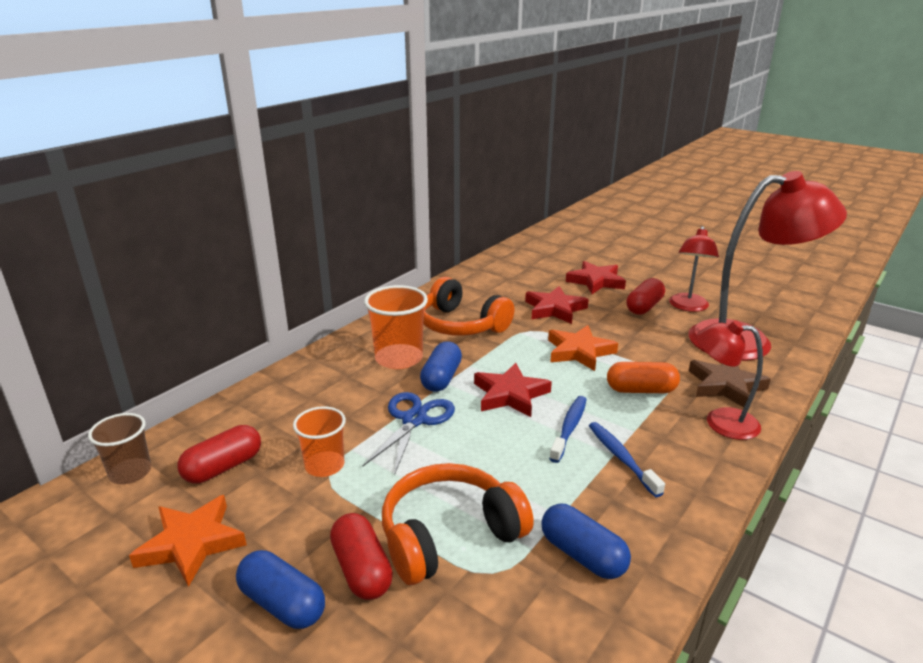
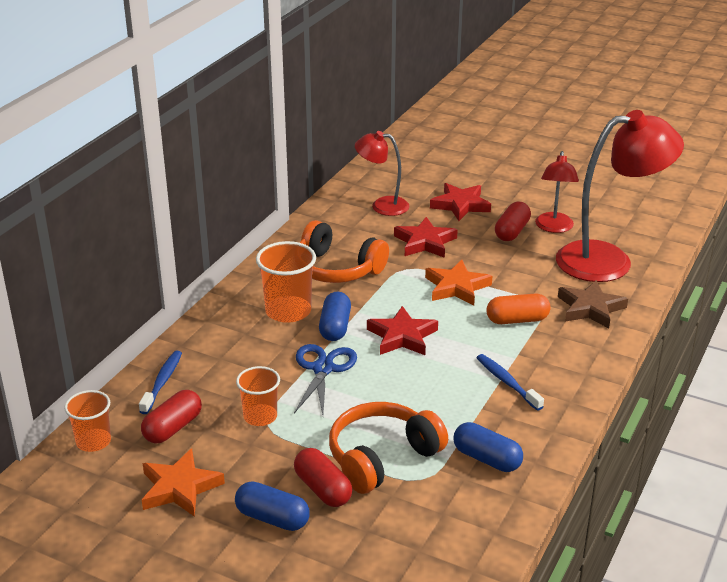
camera: 10 degrees left, 5 degrees up
(130, 473) = (93, 441): brown cup -> orange cup
(569, 428) = (460, 361): blue toothbrush -> blue toothbrush (162, 382)
(720, 421) = (586, 341): red lamp -> red lamp (382, 205)

